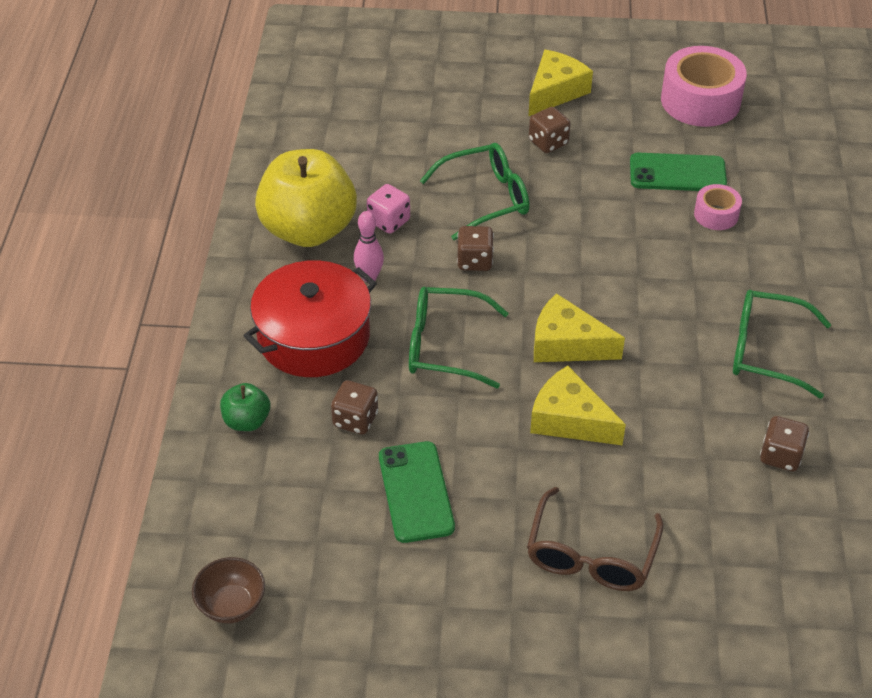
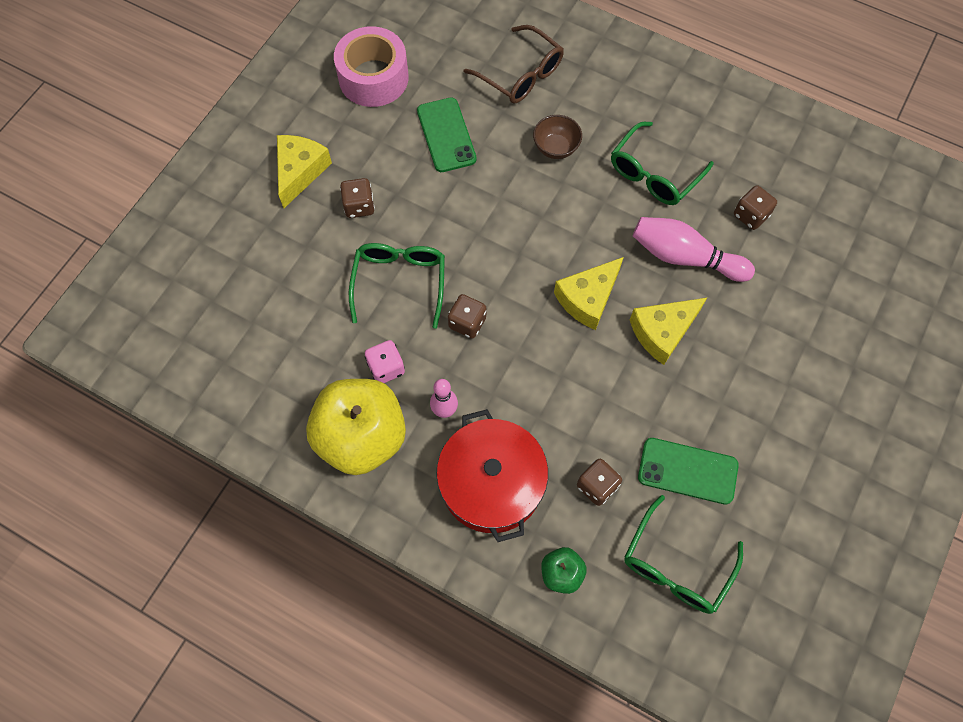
camera: 65 degrees left, 20 degrees up
(231, 605) = (744, 654): brown bowl -> brown bowl (556, 148)
(444, 346) = (549, 386): green glasses -> green glasses (676, 566)
(555, 92) = (300, 171): yellow cheese -> yellow cheese turned 45 degrees clockwise
(591, 555) = (790, 377): brown glasses -> brown glasses (521, 75)
(677, 173) = (446, 135): green phone -> green phone turned 45 degrees counterclockwise
(678, 411) = (685, 257): none -> pink bowling pin
(716, 214) = (504, 133): pink tape -> none

